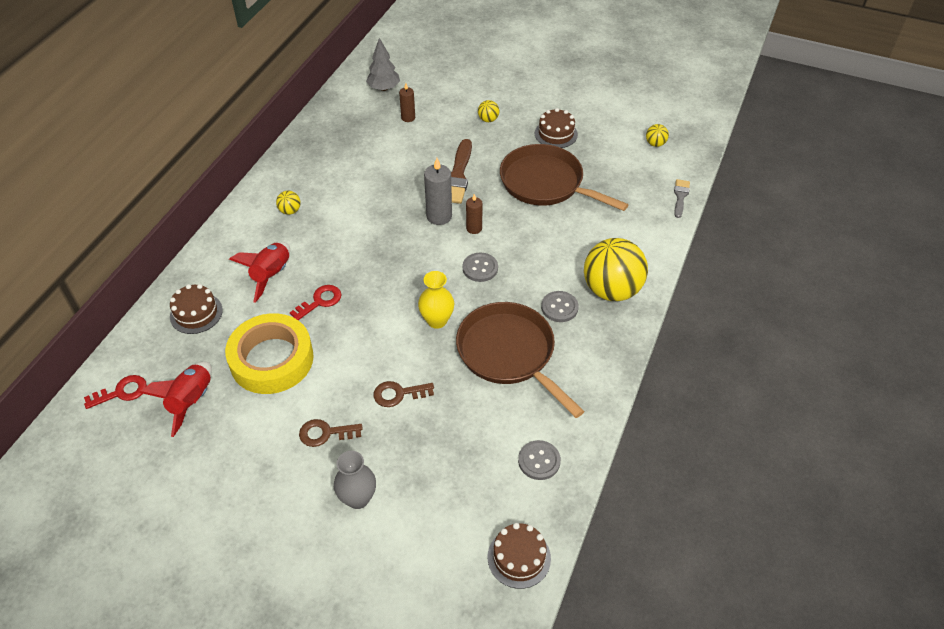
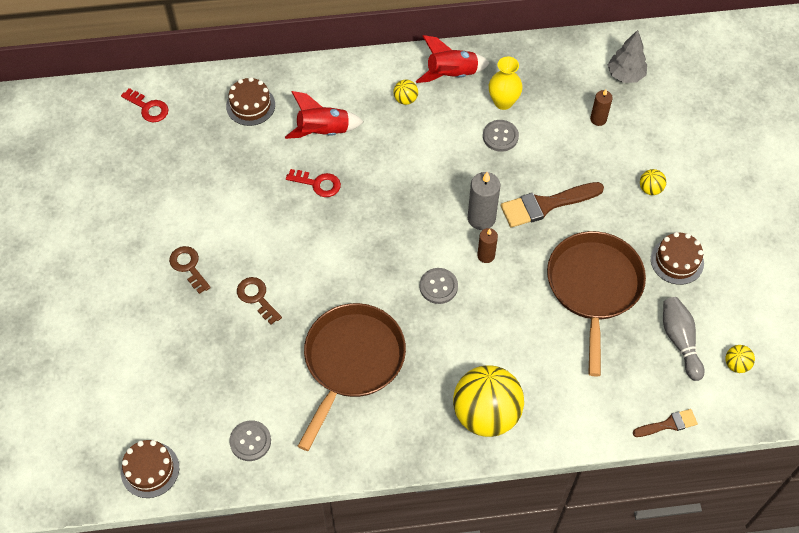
camera: 60 degrees right, 10 degrees up
(191, 401) = (166, 158): red rocket -> red rocket (451, 74)
(272, 359) = (237, 186): yellow tape -> none
(358, 498) = (142, 324): grey vase -> none
(437, 320) = (353, 284): yellow vase -> yellow vase (503, 102)
(559, 307) = (433, 378): grey button -> grey button (500, 136)
(619, 161) = (680, 341): none -> grey bowling pin
(680, 196) = (668, 424): grey brush -> brown brush

